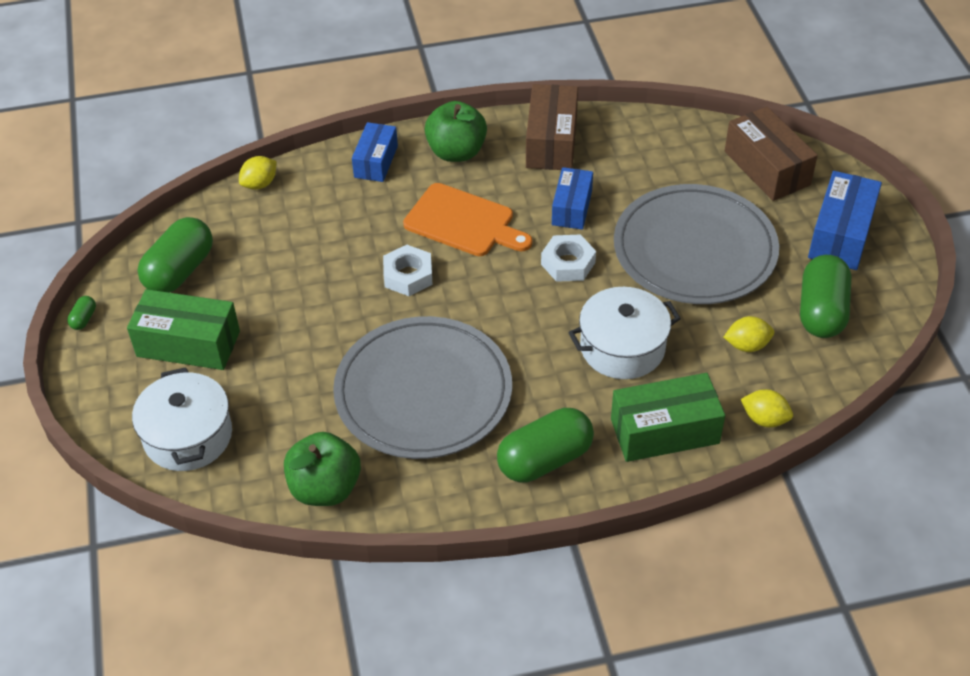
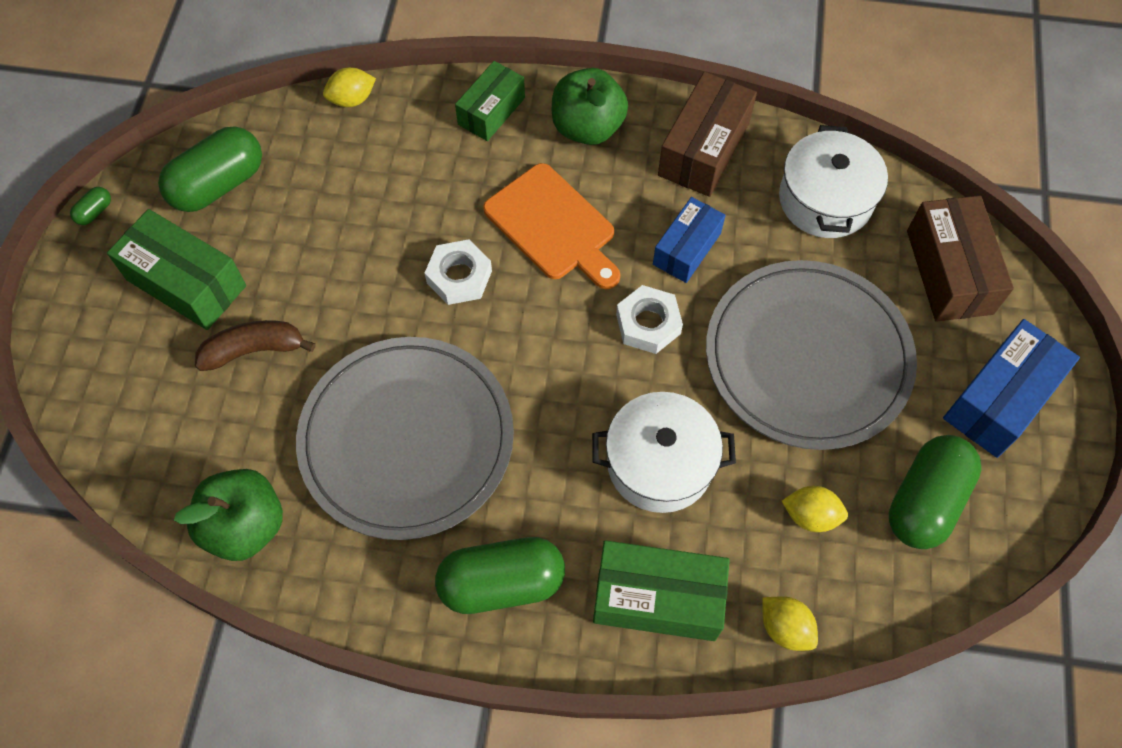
camera: 20 degrees right, 15 degrees up
(188, 436) = (134, 402): white pot -> white pot (825, 200)
(269, 371) = (254, 350): none -> brown banana
(376, 161) = (491, 111): blue box -> green box

